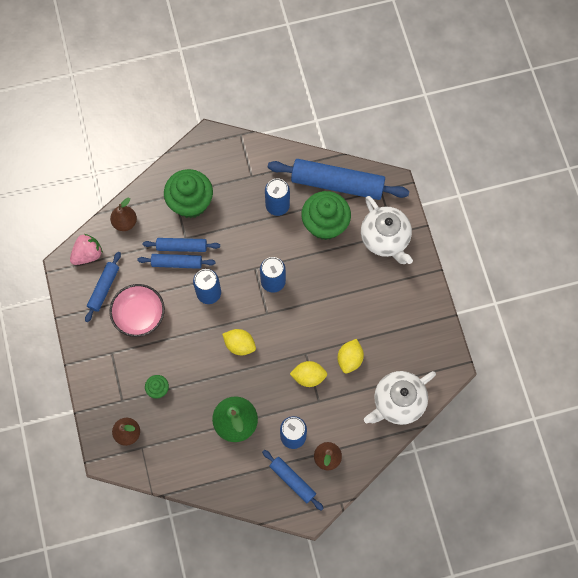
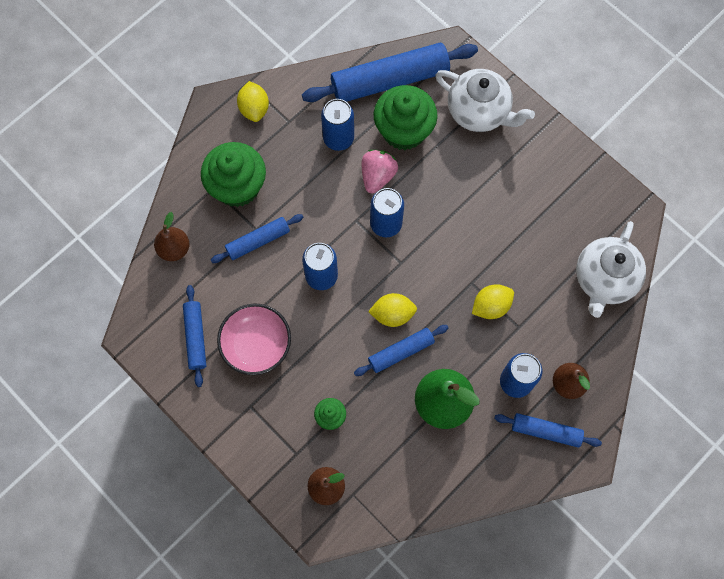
camera: 30 degrees left, 0 degrees up
(88, 254) = (152, 309): pink strawberry -> pink strawberry (377, 176)
(177, 263) = (263, 262): blue rolling pin -> blue rolling pin (401, 352)
(349, 359) = (523, 262): yellow lemon -> yellow lemon (254, 109)

